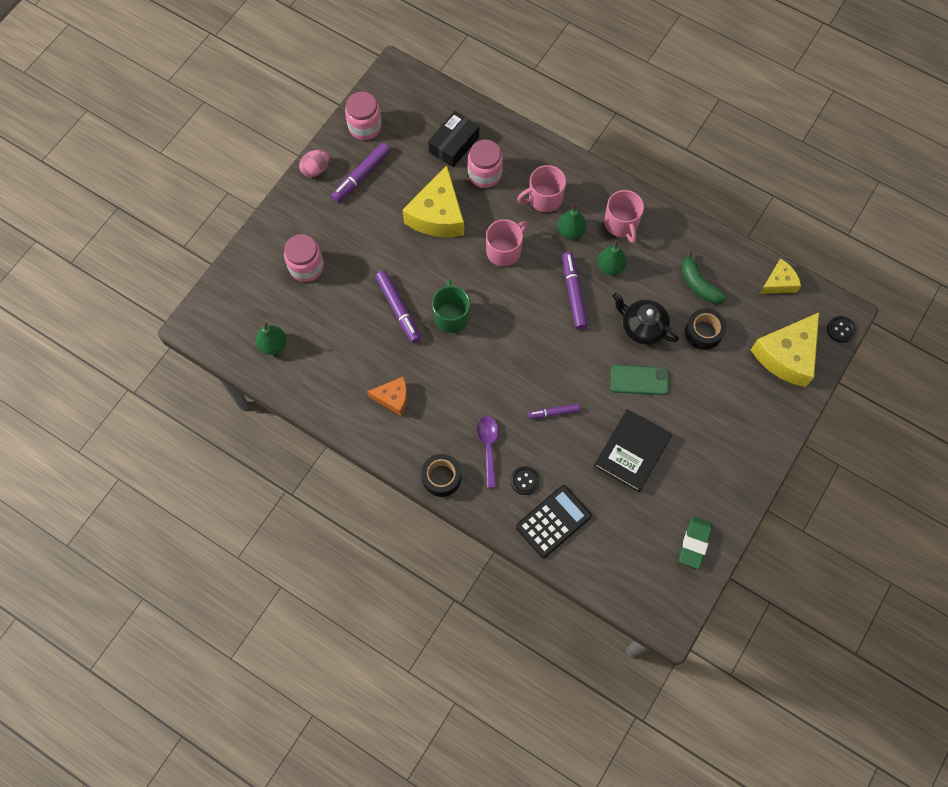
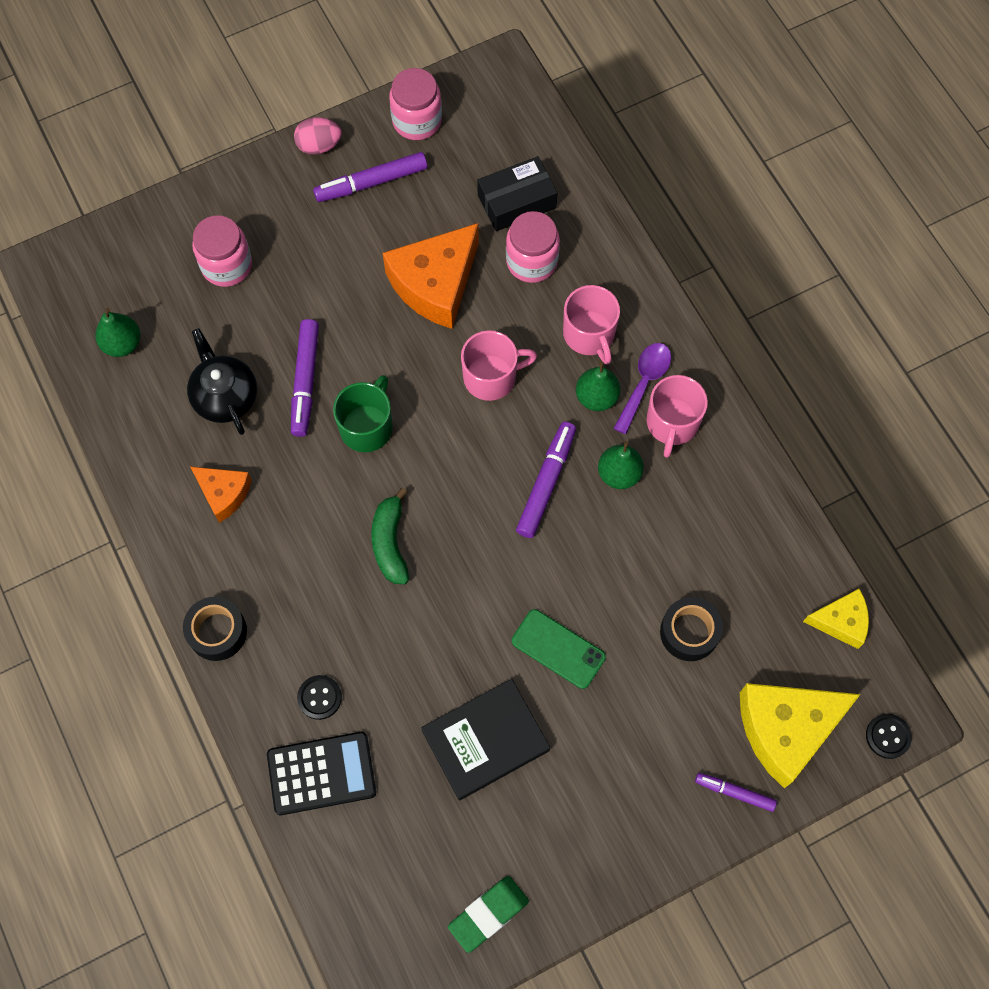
camera: 30 degrees right, 0 degrees up
(438, 215) = (435, 284): yellow cheese -> orange cheese
(488, 447) = (302, 626): purple spoon -> purple spoon (644, 383)
(544, 198) = (589, 334): pink mug -> pink mug turned 120 degrees counterclockwise
(553, 413) = (415, 628): purple marker -> purple marker (734, 793)
(642, 327) = (609, 579): black teapot -> black teapot (225, 396)
(699, 284) = (725, 563): green banana -> green banana (390, 543)

